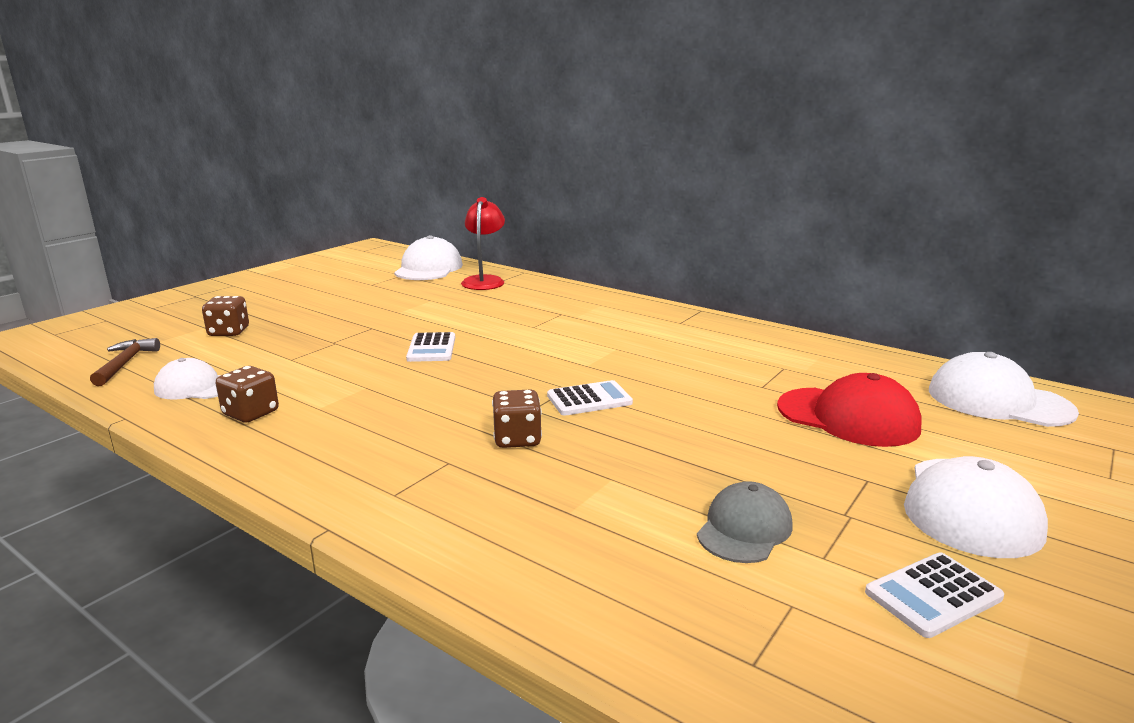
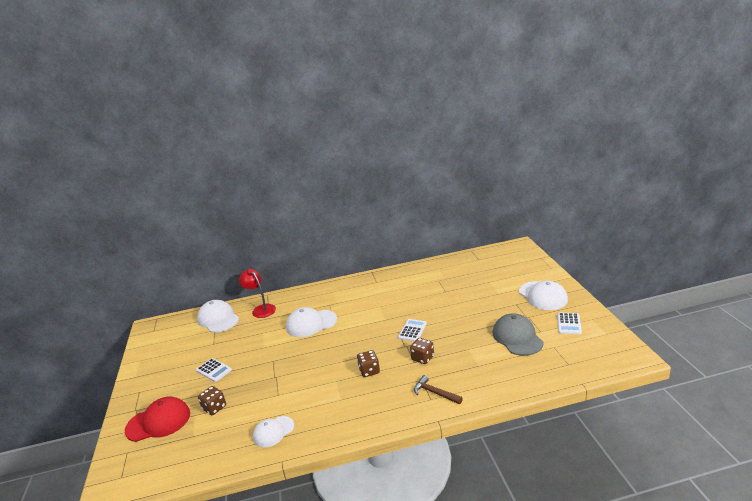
camera: 45 degrees left, 5 degrees up
(125, 363) = (210, 452): brown hammer -> brown hammer (435, 393)
(251, 413) = (323, 420): brown dice -> brown dice (369, 371)
(431, 348) = (319, 351): white calculator -> white calculator (214, 370)
(744, 529) = (517, 337): grey cap -> grey cap, size x1.55
(848, 417) = (481, 287): red cap -> red cap (158, 422)
(998, 401) = (501, 257): white cap -> white cap (311, 323)

